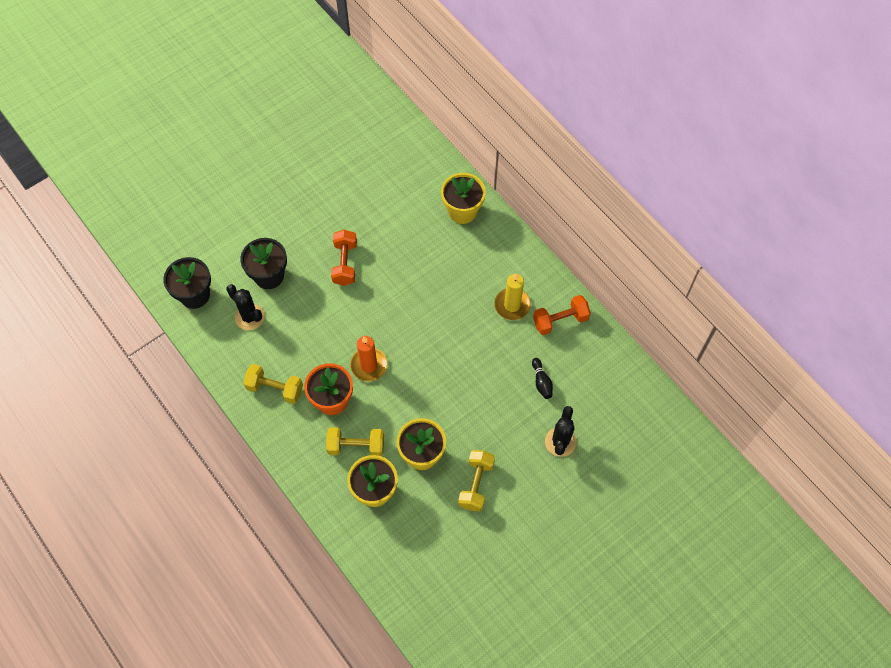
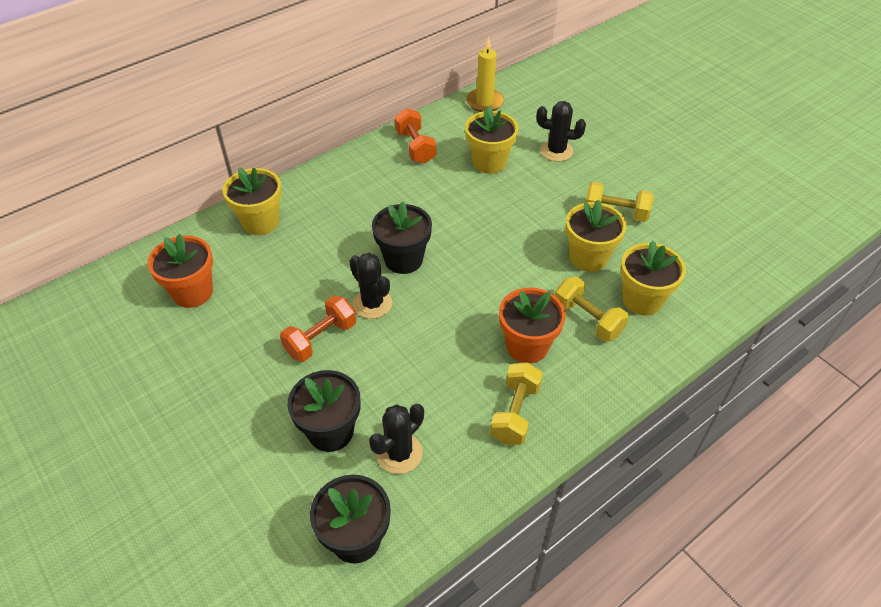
camera: 90 degrees left, 15 degrees down
(345, 263) = (321, 339): orange dumbbell -> orange dumbbell turned 45 degrees counterclockwise
(356, 446) = (587, 319): yellow dumbbell -> yellow dumbbell turned 45 degrees counterclockwise
(369, 365) = (475, 309): orange candle -> none
(376, 295) = (372, 303): none -> black cactus
(390, 178) = (193, 292): none -> orange flower pot
(421, 314) = (403, 259): none -> black flower pot
(512, 305) = (394, 182): yellow candle -> yellow candle (484, 102)
(541, 382) = (489, 162): black bowling pin -> yellow flower pot

